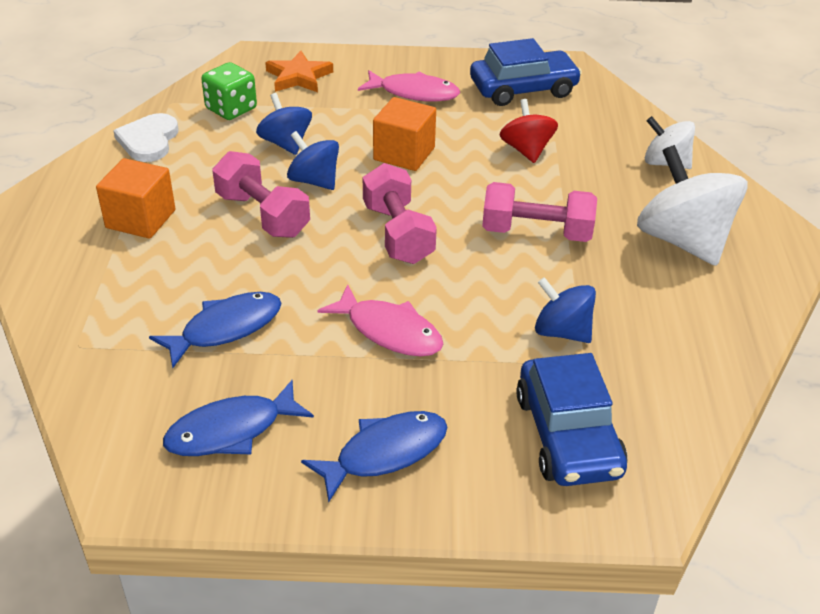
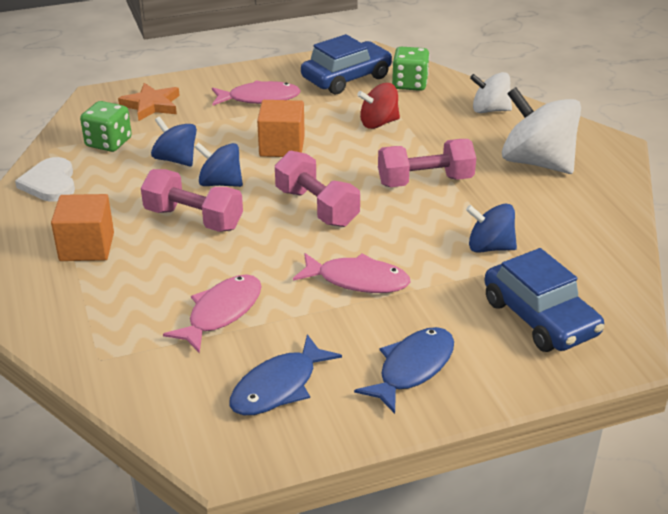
camera: 20 degrees left, 5 degrees down
(226, 328) = (221, 312): blue fish -> pink fish
(526, 150) = (378, 123): red spinning top -> red spinning top turned 75 degrees counterclockwise
(590, 111) = (409, 84): none -> green dice

